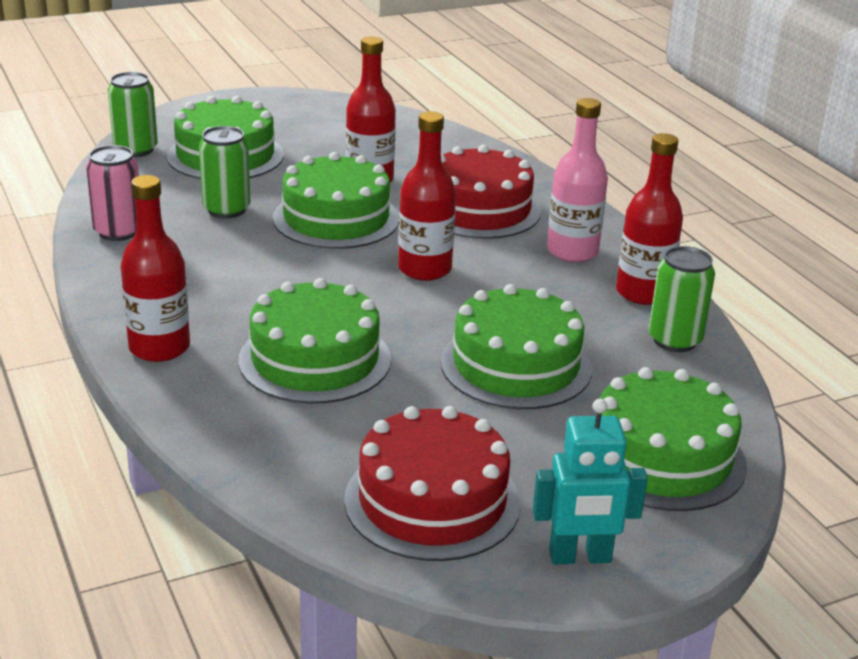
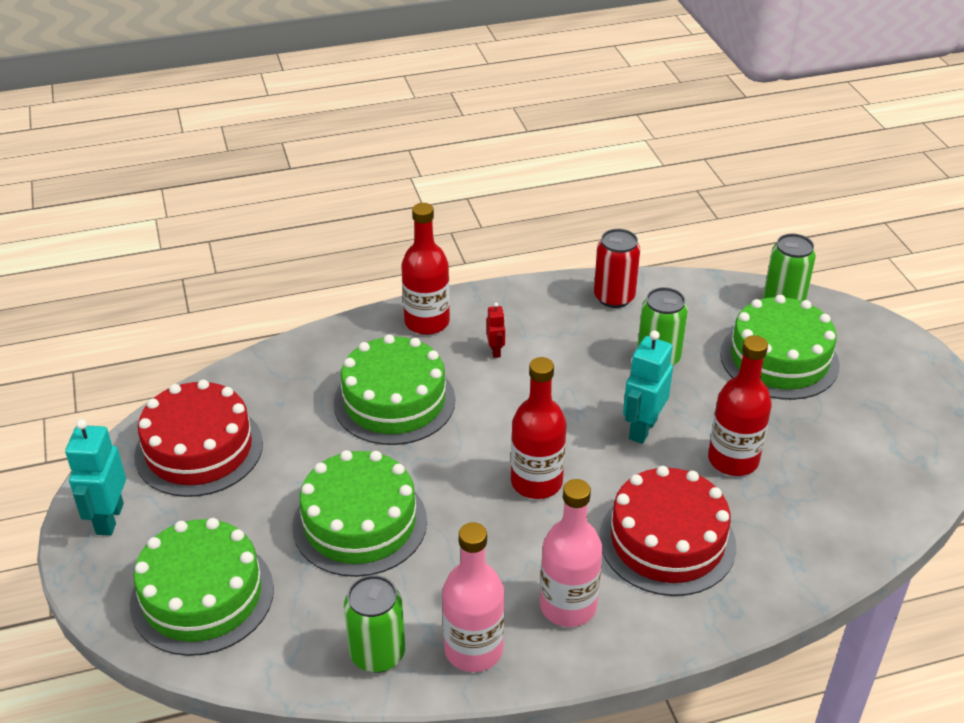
camera: 100 degrees right, 10 degrees up
(118, 231) = (614, 297): pink can -> red can
(217, 299) = (495, 351): none -> red robot
(336, 218) = (642, 429): green cake -> turquoise robot
(643, 293) = (473, 650): red bottle -> pink bottle

